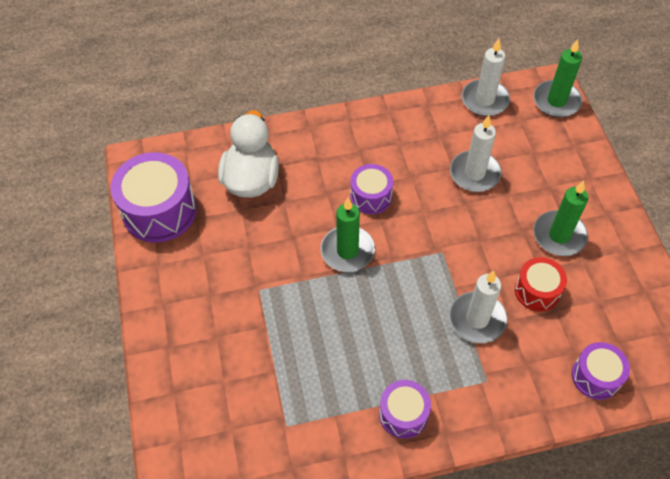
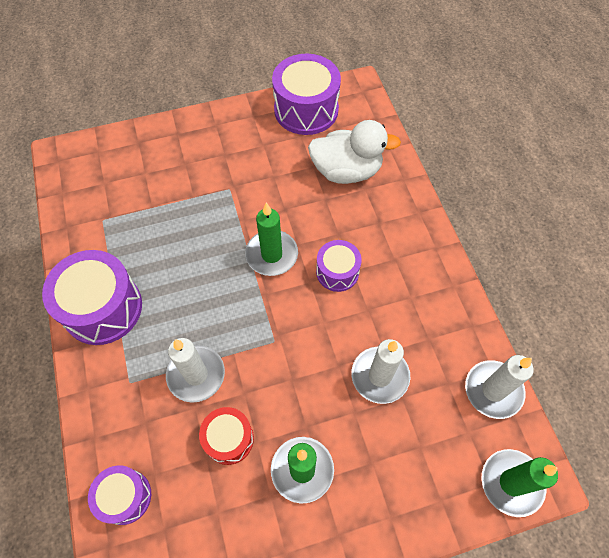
camera: 85 degrees right, 5 degrees up
(403, 414) = (103, 308): purple drum -> purple drum, size x1.76

